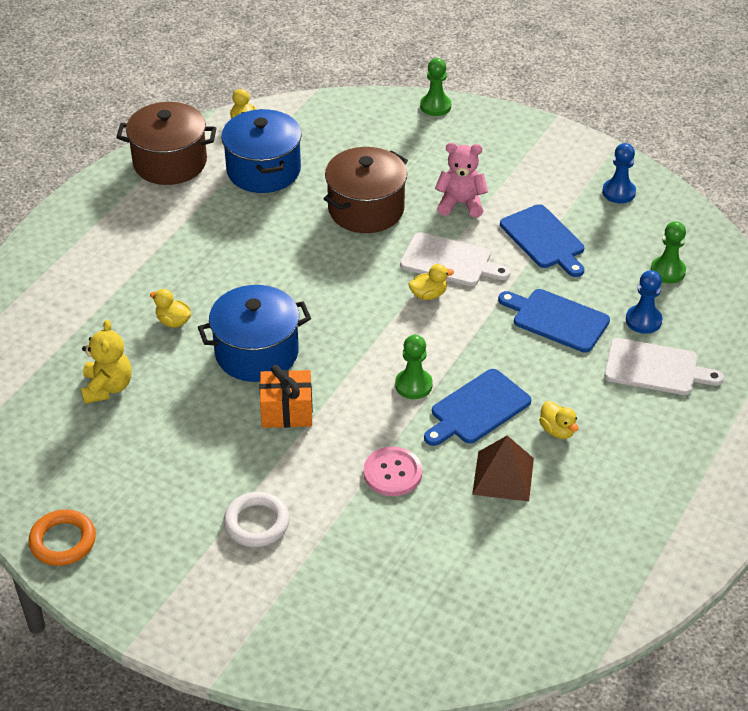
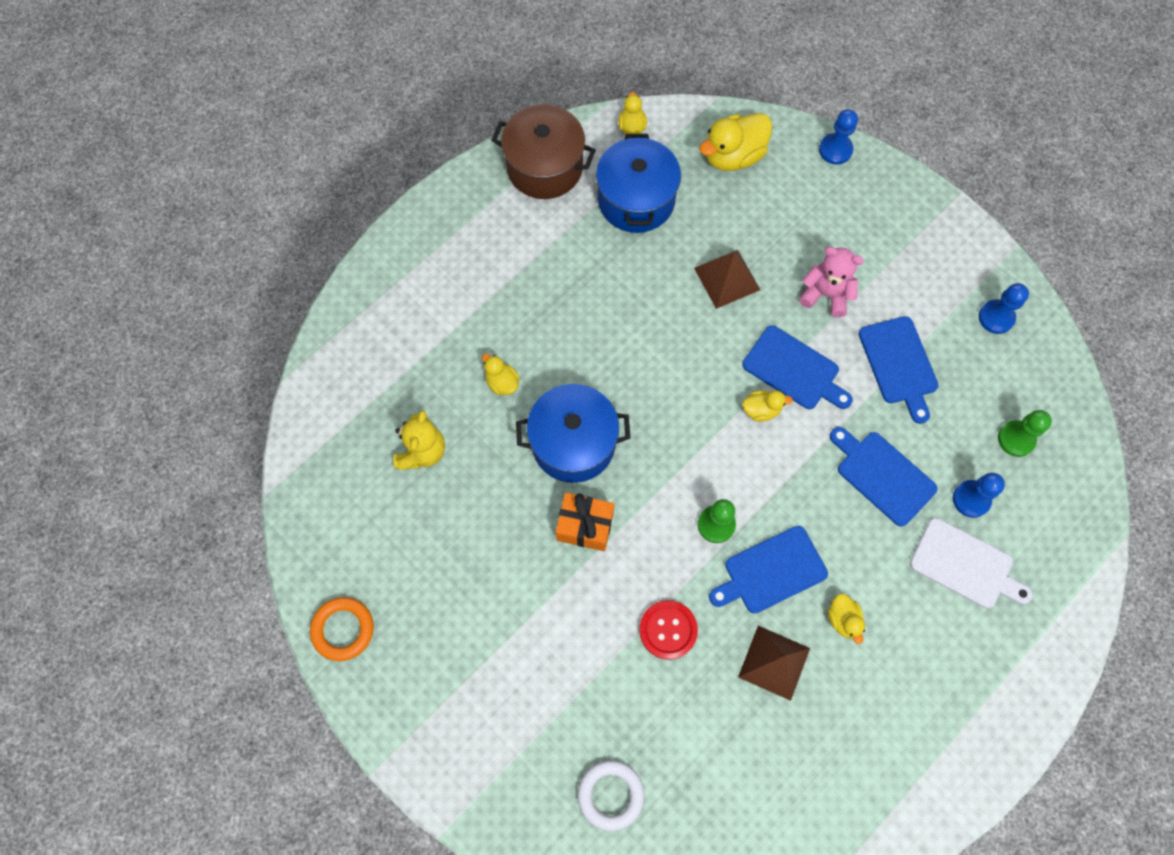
camera: 15 degrees right, 25 degrees up
(256, 523) = (525, 656): white ring -> white ring (610, 795)
(344, 125) = (733, 156): none -> yellow duck
(366, 209) = (727, 278): brown pot -> brown pyramid
(392, 473) = (668, 630): pink button -> red button
(435, 106) = (835, 150): green pawn -> blue pawn
(449, 261) = (794, 370): white cutting board -> blue cutting board

